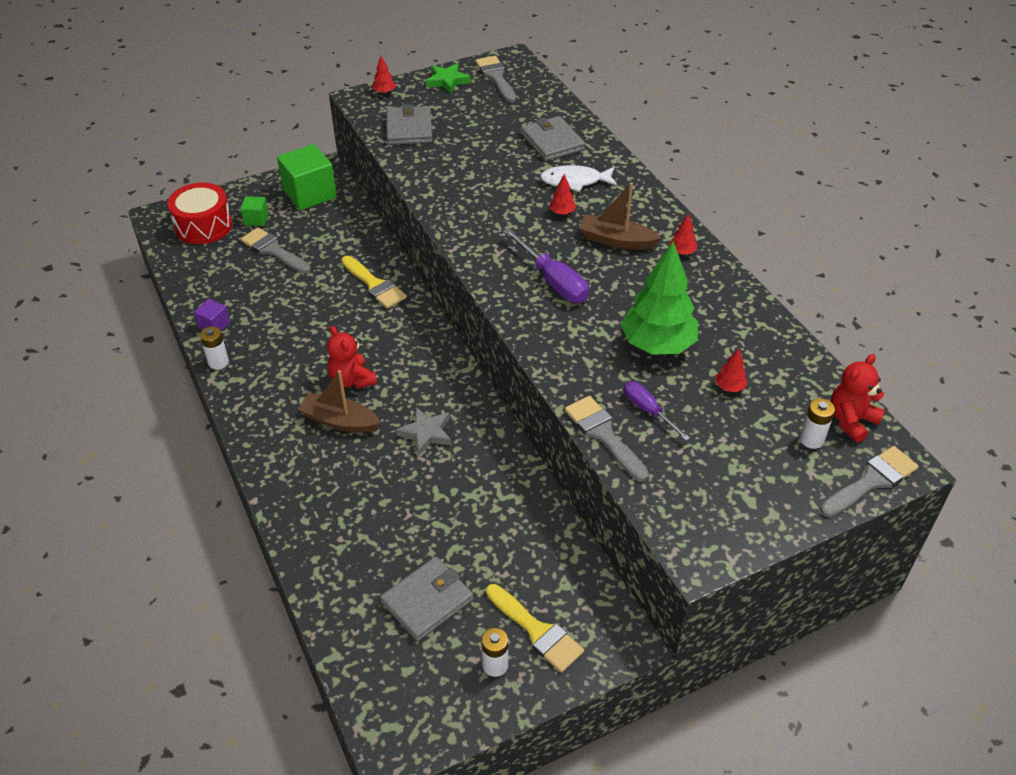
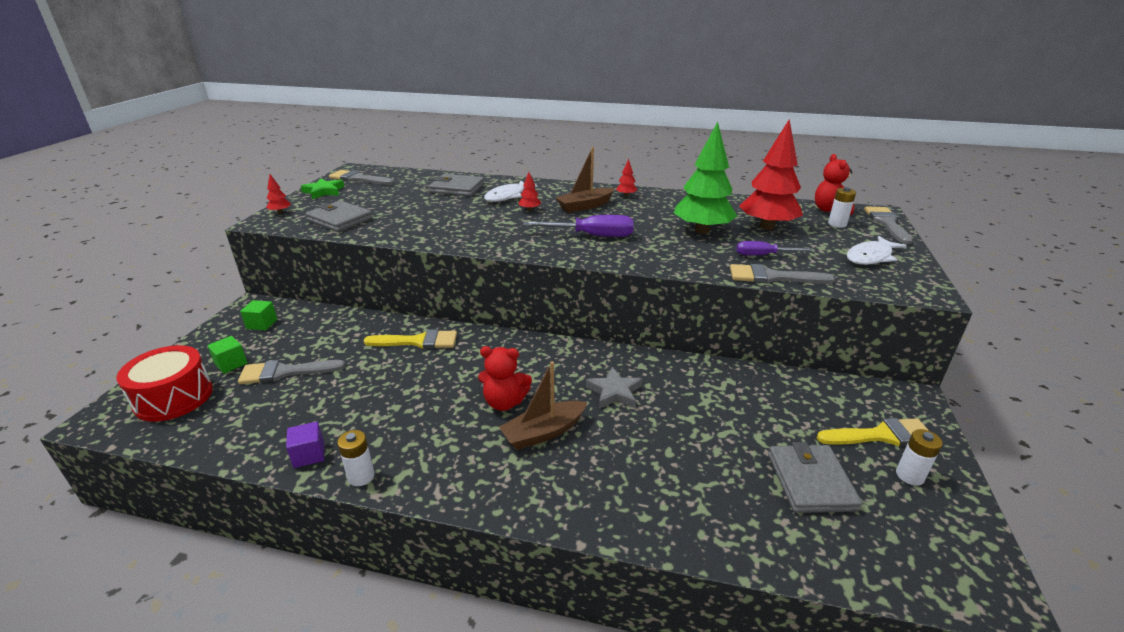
camera: 50 degrees left, 15 degrees down
(310, 194) = (262, 324): green cube -> green cube, size x0.49
(729, 387) = (767, 227): red tree -> red tree, size x2.48
(743, 492) = (871, 257): none -> white fish

